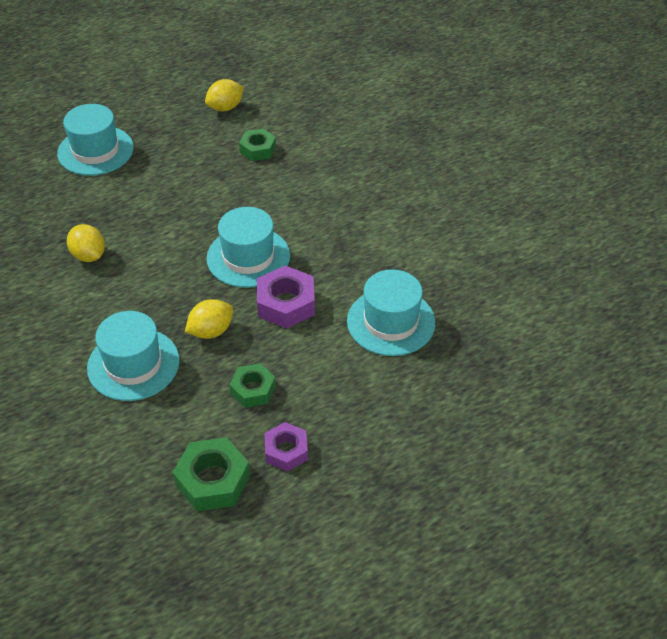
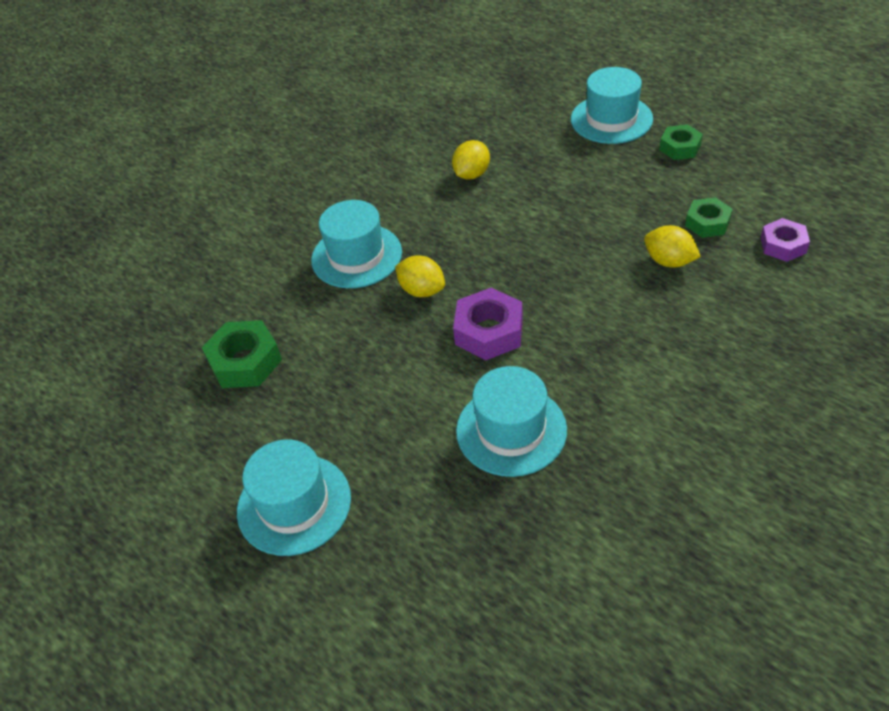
camera: 75 degrees right, 0 degrees up
(225, 107) = (753, 173): yellow lemon -> yellow lemon (669, 261)
(248, 257) = (537, 278): turquoise hat -> turquoise hat (294, 504)
(253, 389) = (362, 349): green nut -> green nut (680, 147)
(286, 451) = (296, 402): purple nut -> purple nut (783, 245)

